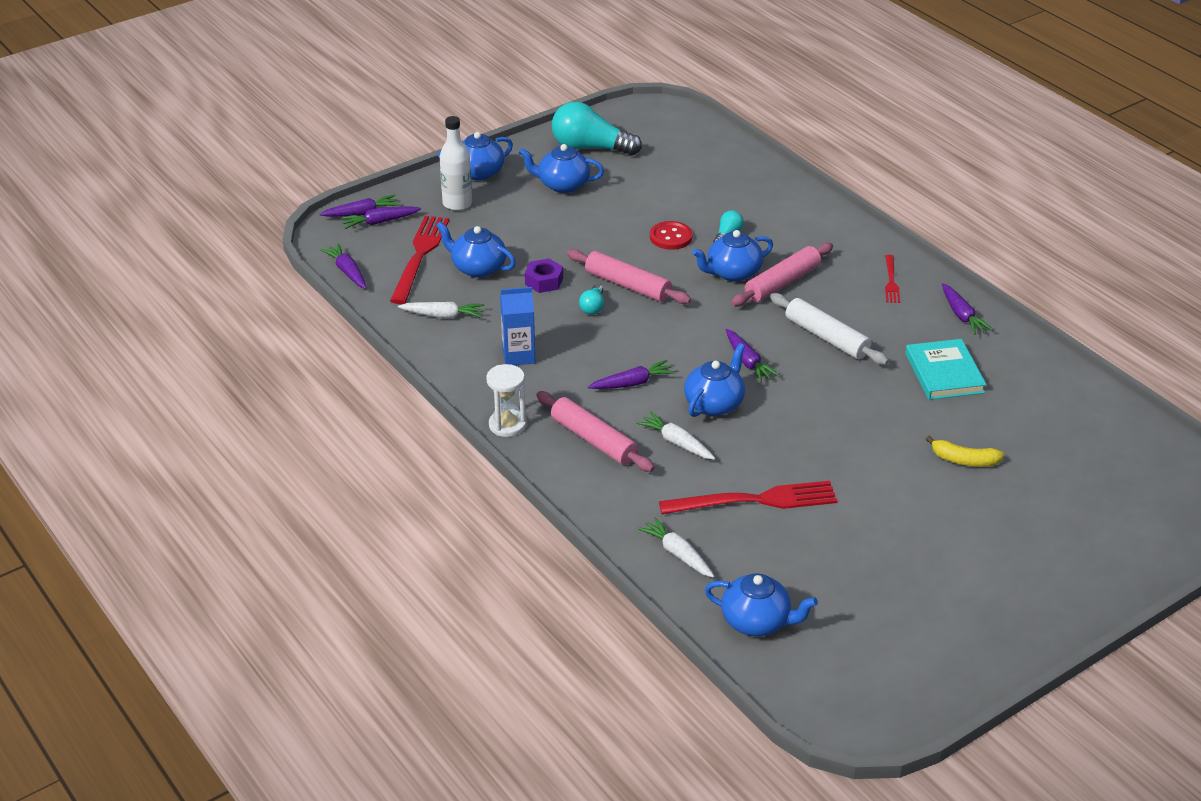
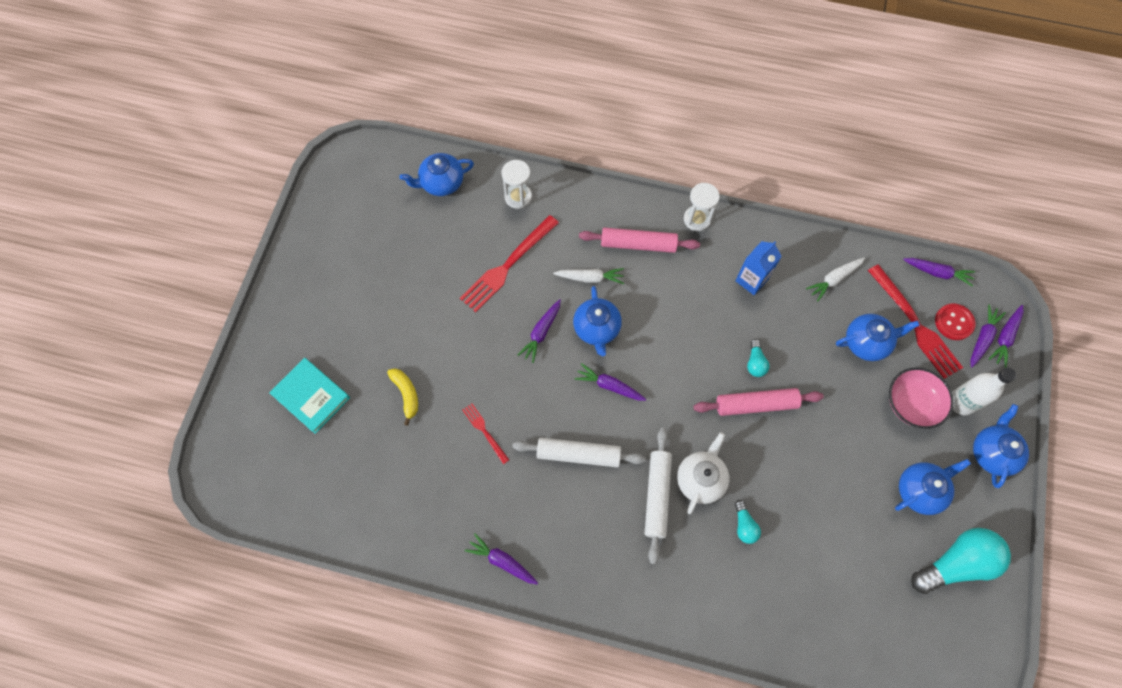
camera: 140 degrees right, 30 degrees up
(497, 222) = (911, 404): none -> pink bowl
(544, 281) = (812, 363): purple nut -> none
(593, 307) = (755, 363): turquoise light bulb -> turquoise light bulb turned 150 degrees counterclockwise
(632, 383) = (661, 309): purple carrot -> purple carrot (541, 332)
(671, 237) = (781, 488): red button -> red button (954, 322)
(677, 554) = (518, 197): white carrot -> white hourglass
(733, 273) = (700, 479): blue teapot -> white teapot
(782, 283) = (657, 495): pink rolling pin -> white rolling pin
(891, 281) = (582, 564): red fork -> red fork (484, 431)
(944, 373) = (473, 478): turquoise book -> turquoise book (311, 396)
(964, 460) = (406, 394): yellow banana -> yellow banana turned 90 degrees clockwise

